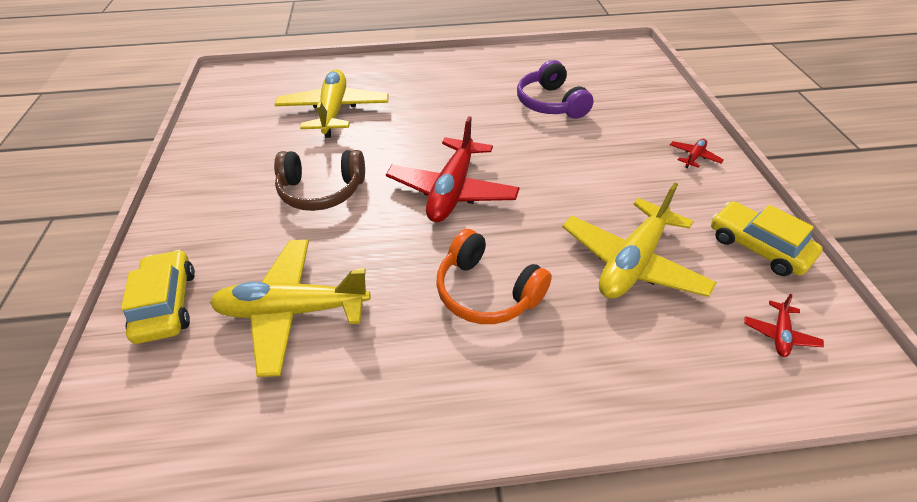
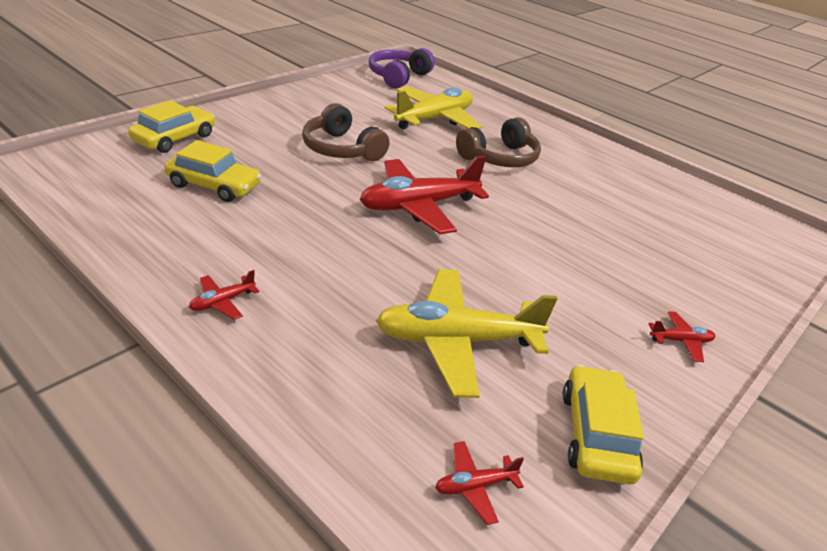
camera: 45 degrees right, 10 degrees down
(293, 311) = (214, 185): yellow plane -> yellow car
(427, 111) = (500, 158): none -> brown headphones
(486, 292) = (323, 265): orange headphones -> none
(489, 389) = (222, 302): none -> red plane
(550, 103) = (615, 217): purple headphones -> purple headphones (398, 77)

